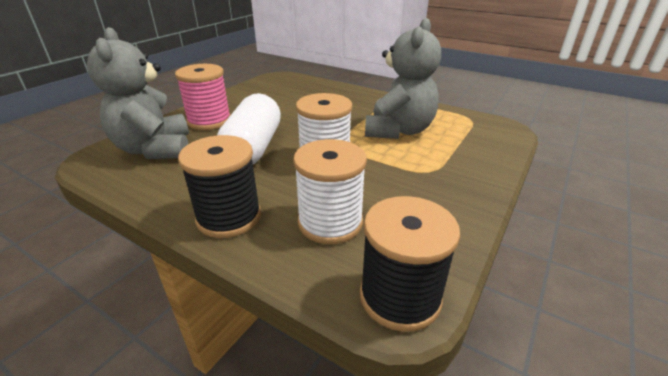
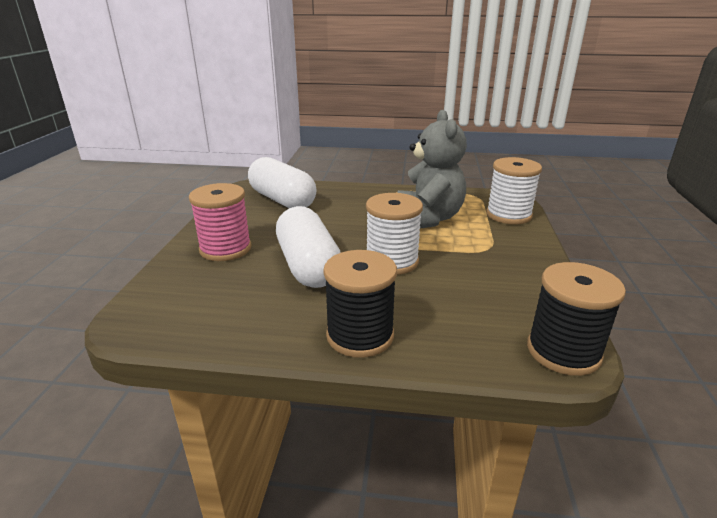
camera: 25 degrees left, 5 degrees down
(155, 149) = (197, 293): grey teddy bear -> none
(291, 91) = (282, 200): none -> white capsule
(330, 222) = (454, 313): white spool -> white spool (508, 215)

